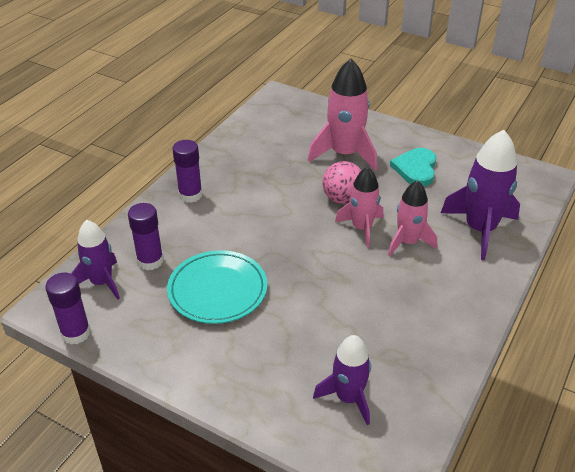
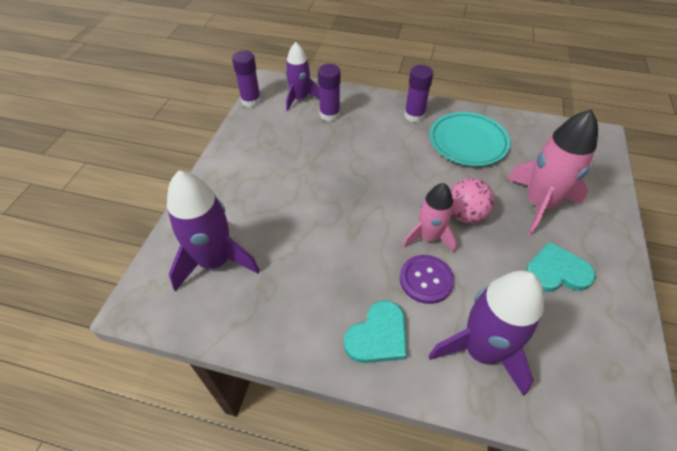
camera: 75 degrees right, 10 degrees up
(217, 290) = (311, 157): turquoise plate -> turquoise plate (468, 142)
(348, 398) = (215, 261): purple rocket -> purple rocket, size x1.55
(408, 242) = (426, 280): pink rocket -> purple button
(459, 285) = (378, 335): none -> turquoise heart

